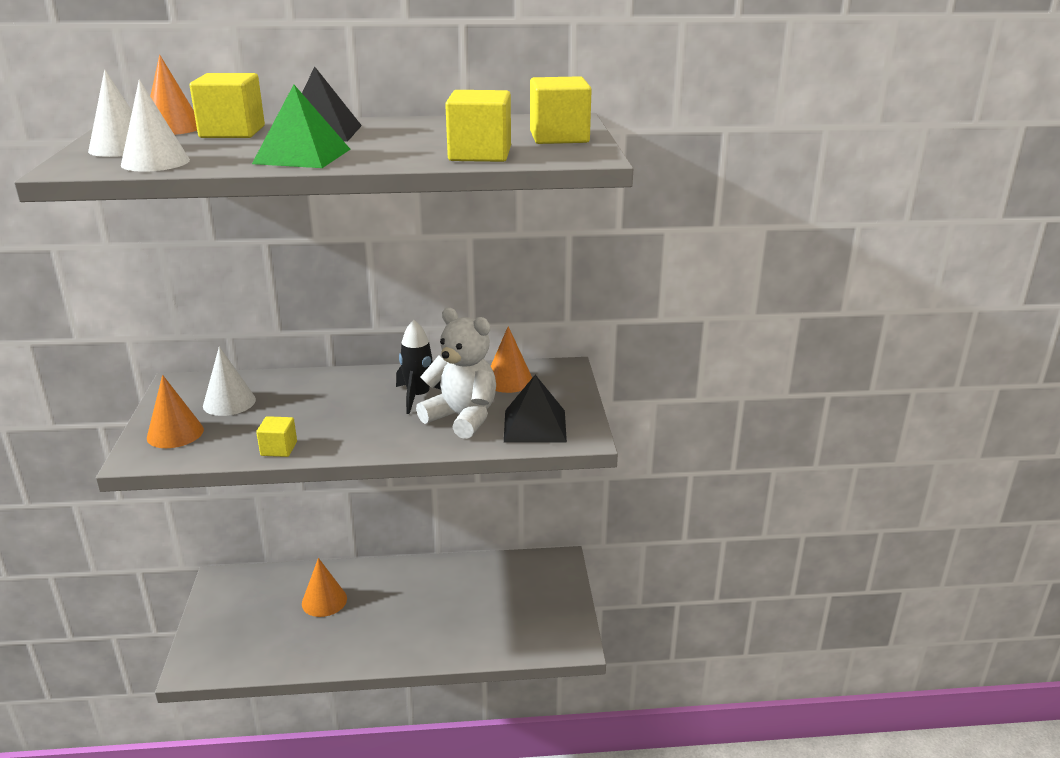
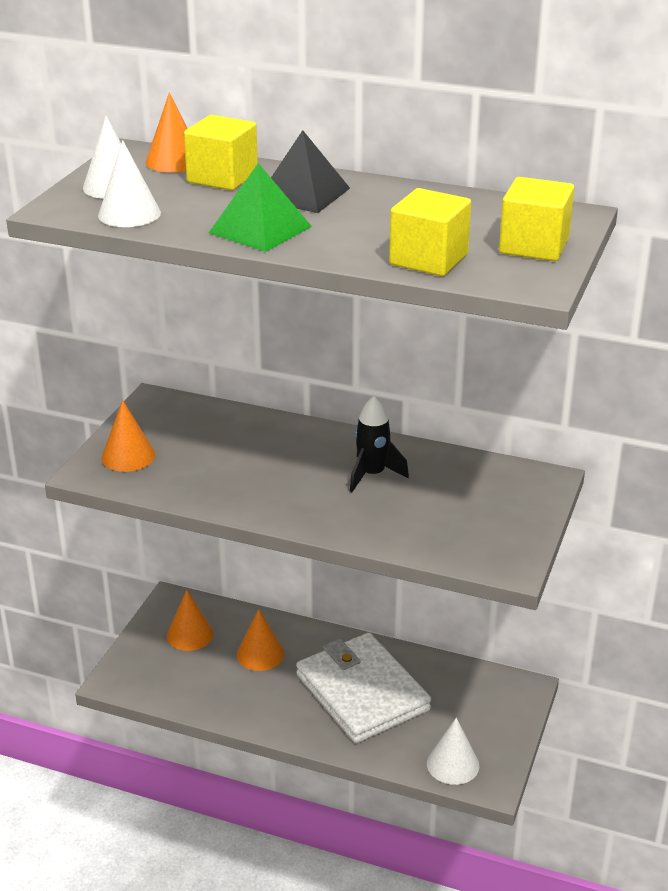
camera: 25 degrees right, 5 degrees up
(229, 402) = (190, 434): white cone -> white cone (453, 764)
(279, 449) = (210, 498): yellow cube -> none
(430, 605) = (362, 692): none -> white wallet
(462, 418) = (402, 511): white teddy bear -> none
(508, 380) = (477, 479): orange cone -> orange cone (190, 634)
(535, 426) = (470, 540): black pyramid -> none

